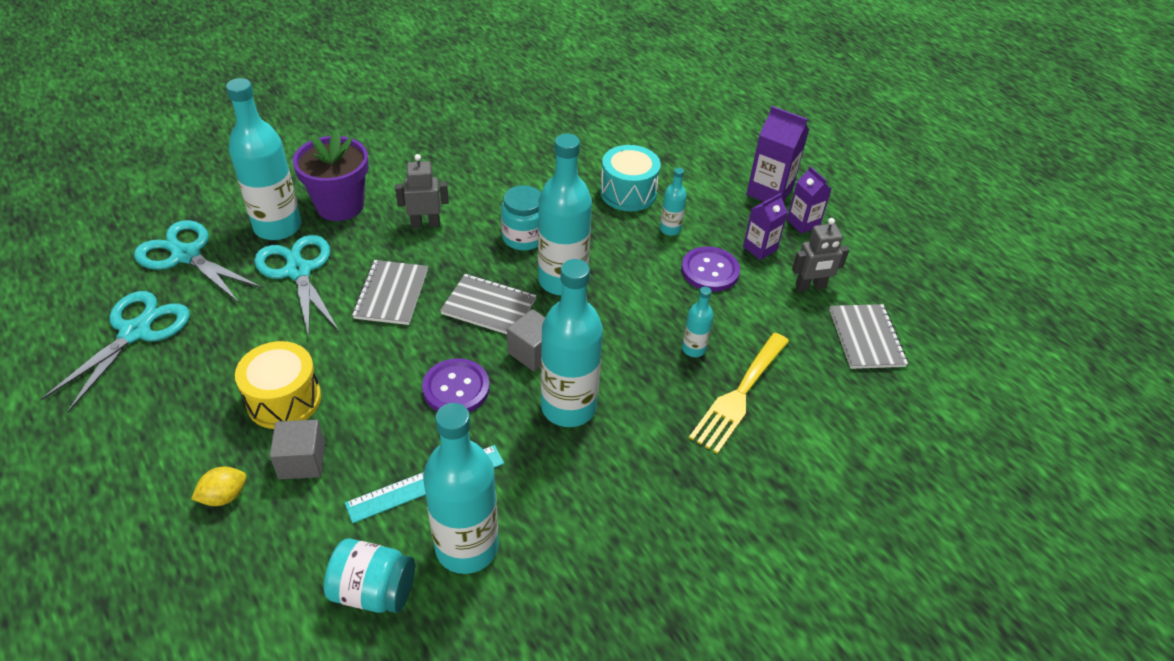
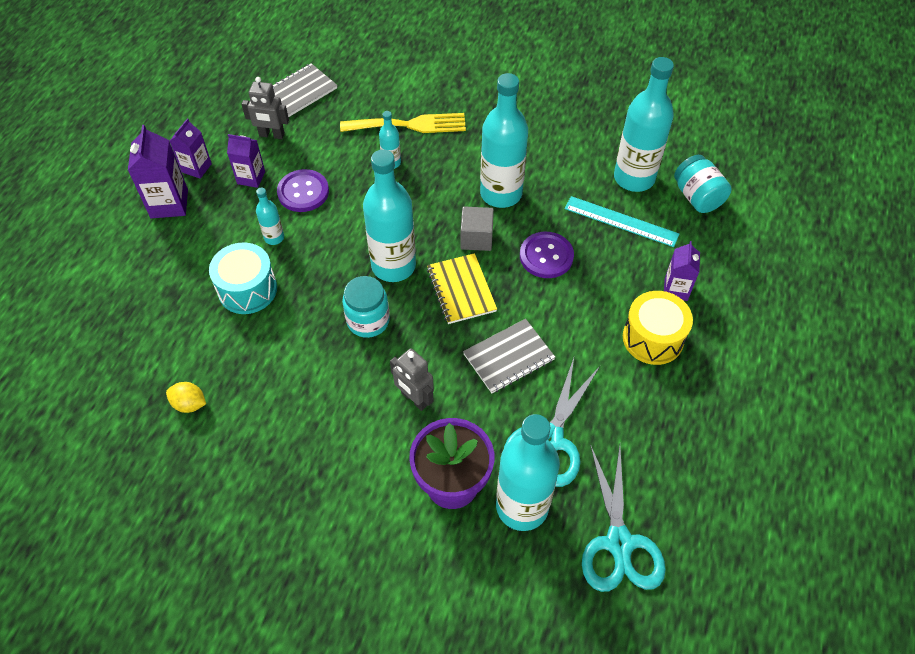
camera: 125 degrees left, 10 degrees up
(135, 332) = (711, 489): turquoise scissors -> none
(224, 496) = (736, 306): yellow lemon -> yellow lemon (189, 404)
(302, 461) = (676, 289): grey cube -> purple carton
(489, 307) = (461, 290): grey notebook -> yellow notebook
(810, 287) = (271, 135): grey robot -> grey robot turned 150 degrees clockwise

